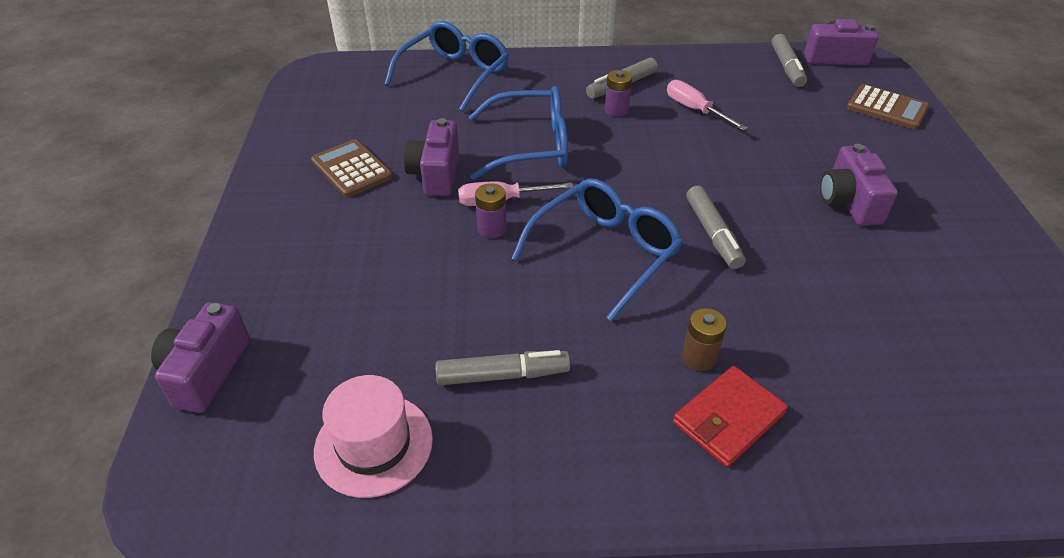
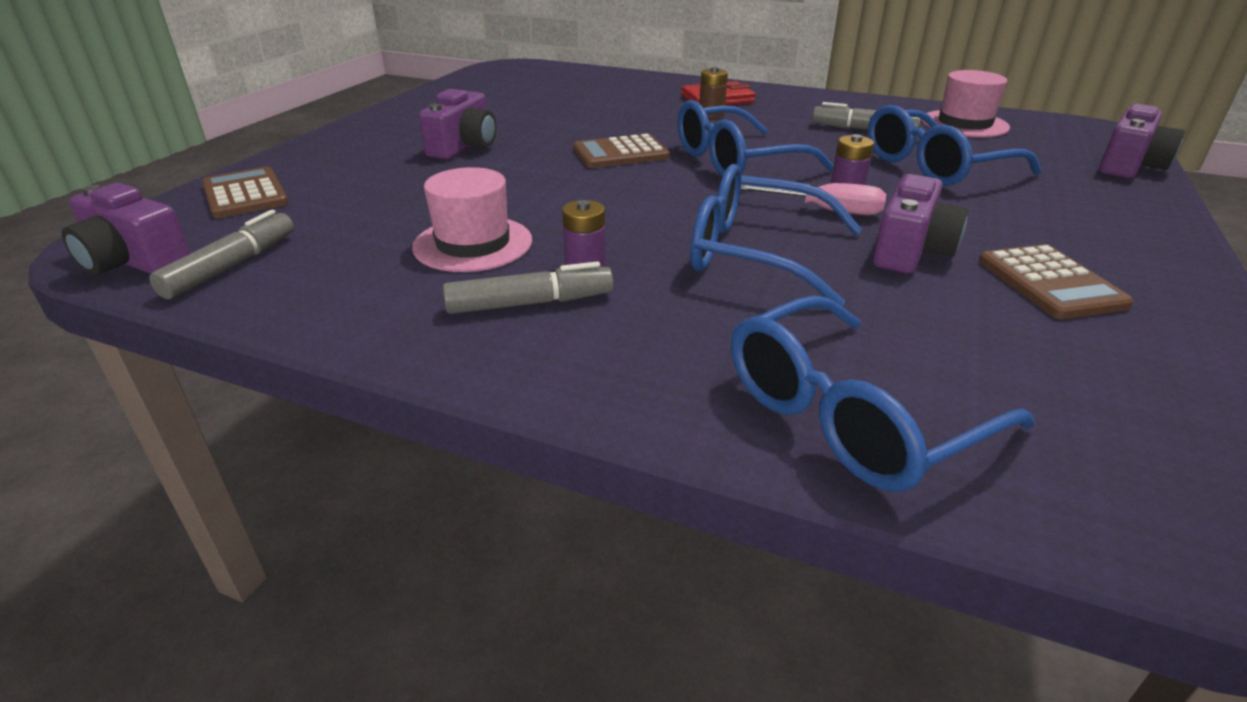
camera: 155 degrees left, 10 degrees down
(418, 302) = (933, 166): none -> blue glasses
(695, 110) = (473, 244): pink screwdriver -> pink hat
(713, 234) = (620, 153): grey marker -> brown calculator

